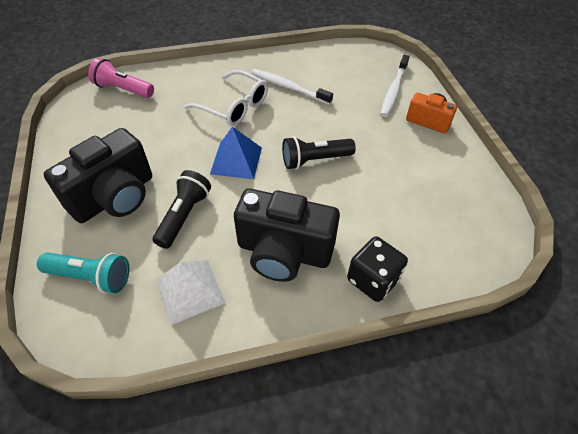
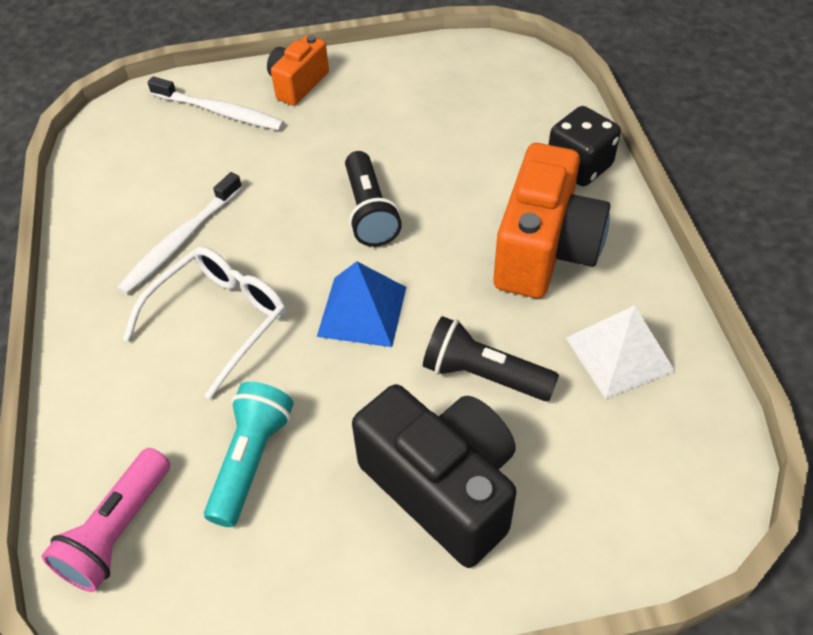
camera: 85 degrees left, 0 degrees up
(91, 277) = (612, 492): turquoise flashlight -> turquoise flashlight (251, 460)
(284, 252) = (545, 250): black camera -> orange camera

